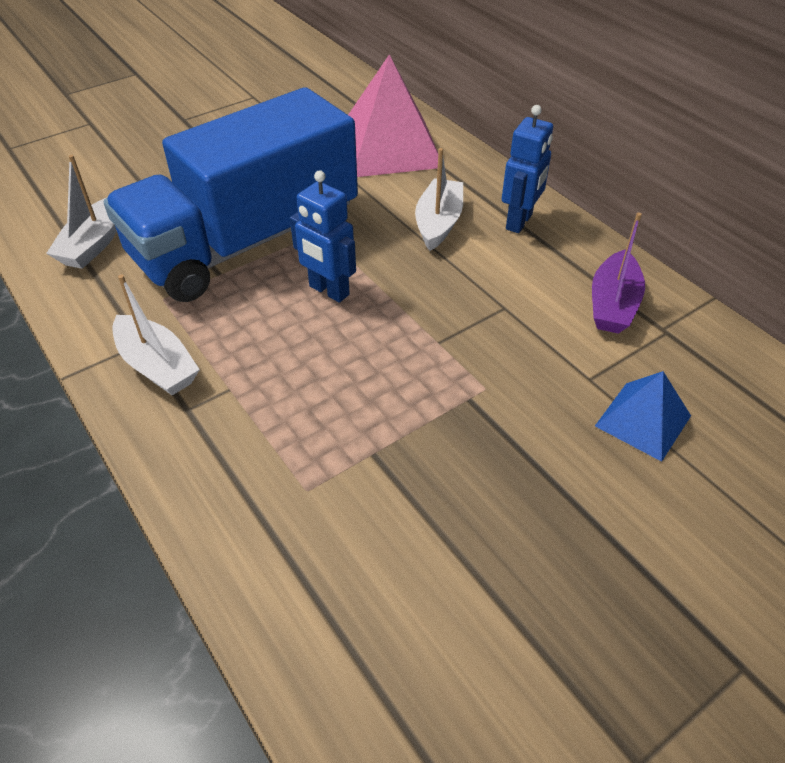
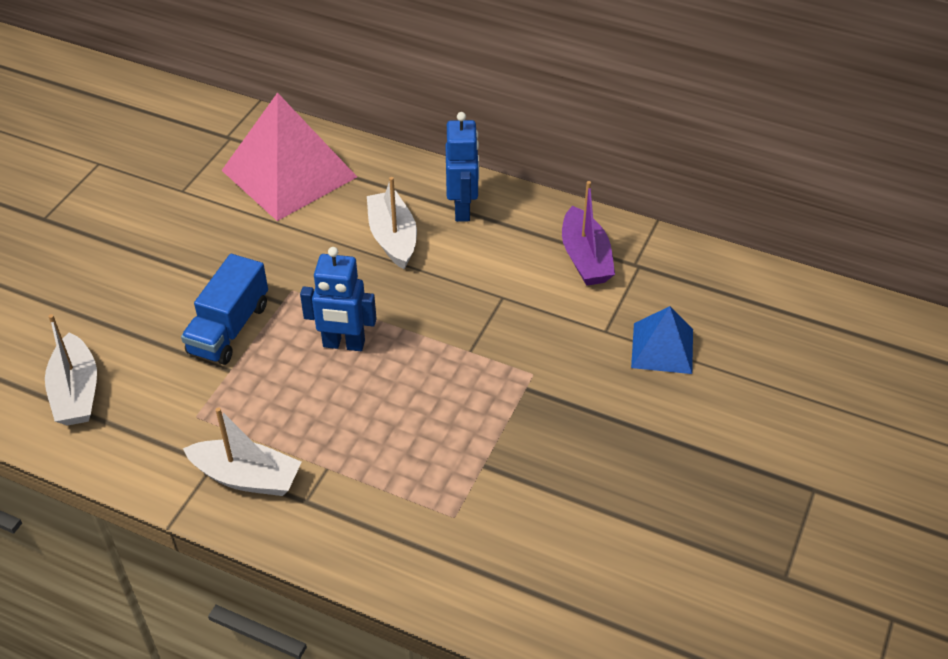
camera: 30 degrees left, 0 degrees up
(246, 242) = (229, 328): blue truck -> blue truck, size x0.45

